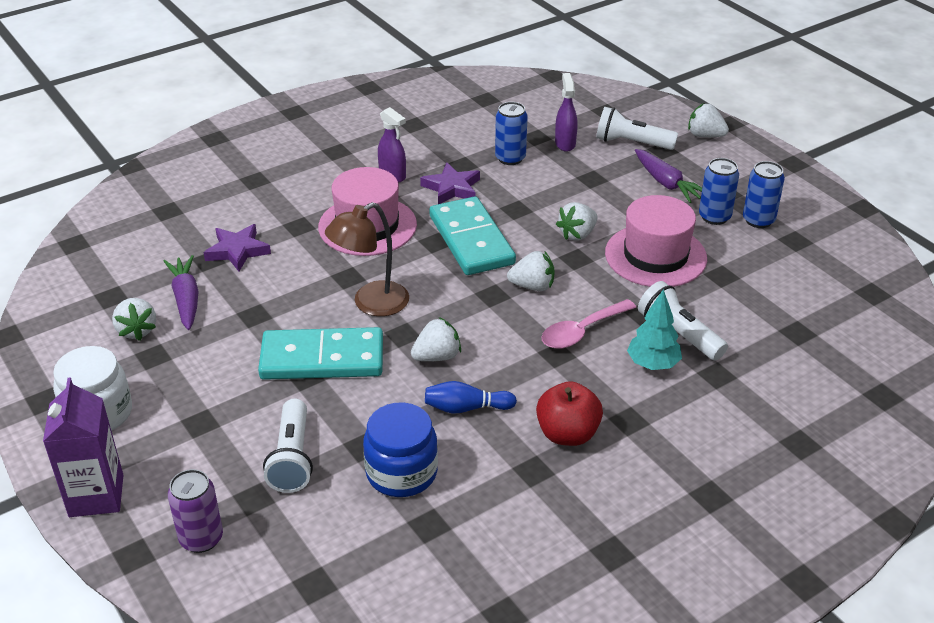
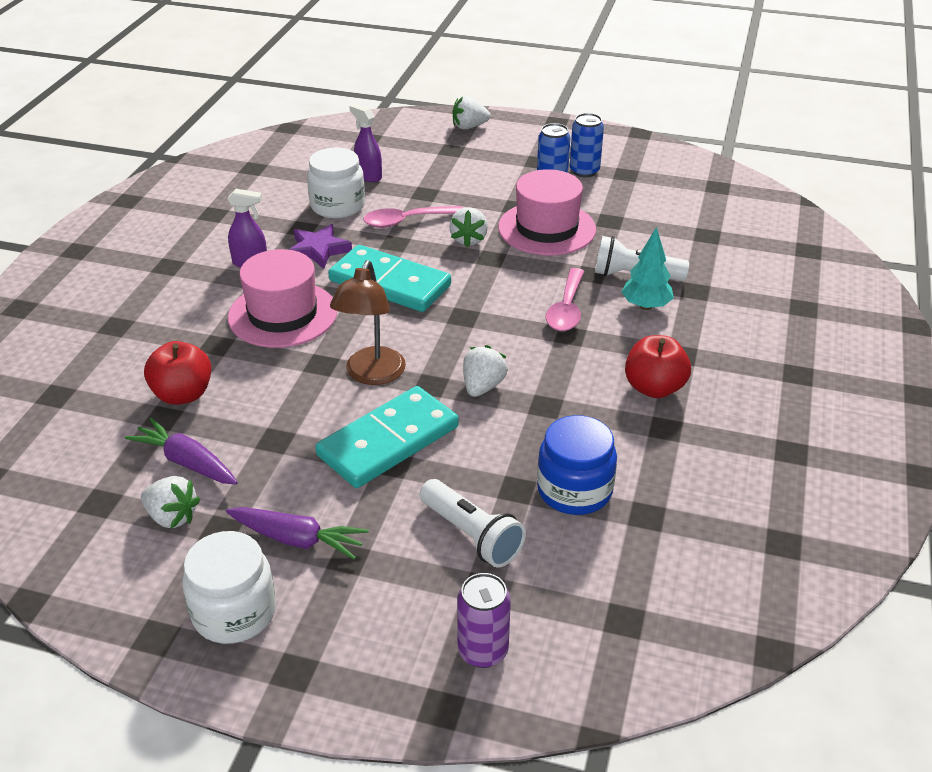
camera: 40 degrees left, 0 degrees up
(96, 496) = (334, 683): purple carton -> none
(237, 251) = (183, 394): purple star -> red apple
(466, 408) = (557, 412): blue bowling pin -> none
(510, 158) = (337, 206): blue can -> white jar
(532, 286) = (486, 294): white strawberry -> none
(547, 195) = (406, 221): none -> pink spoon
(632, 143) = (421, 154): white flashlight -> none
(666, 183) = (486, 173): purple carrot -> purple carrot (297, 539)

